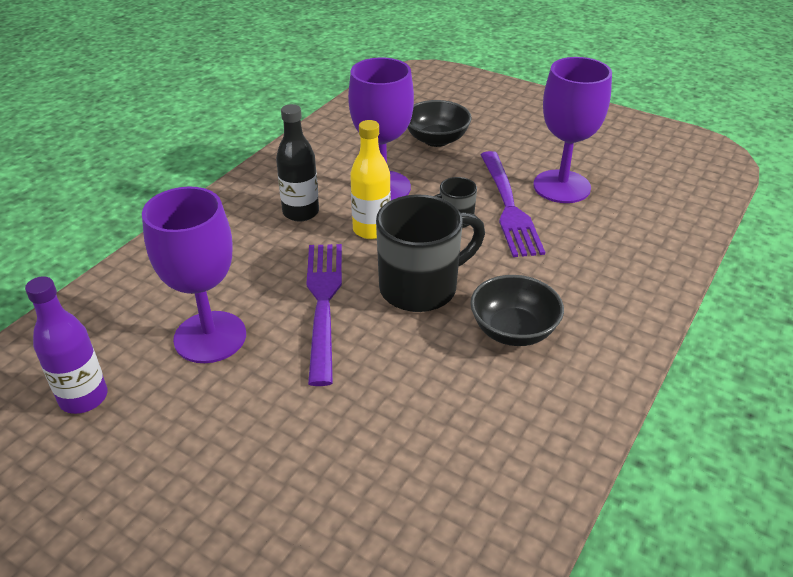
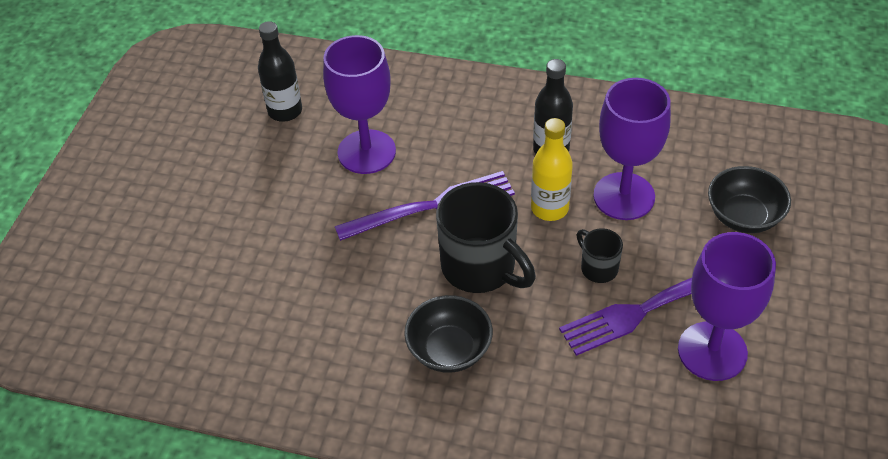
camera: 75 degrees right, 10 degrees up
(83, 398) = (285, 111): purple bottle -> black bottle

